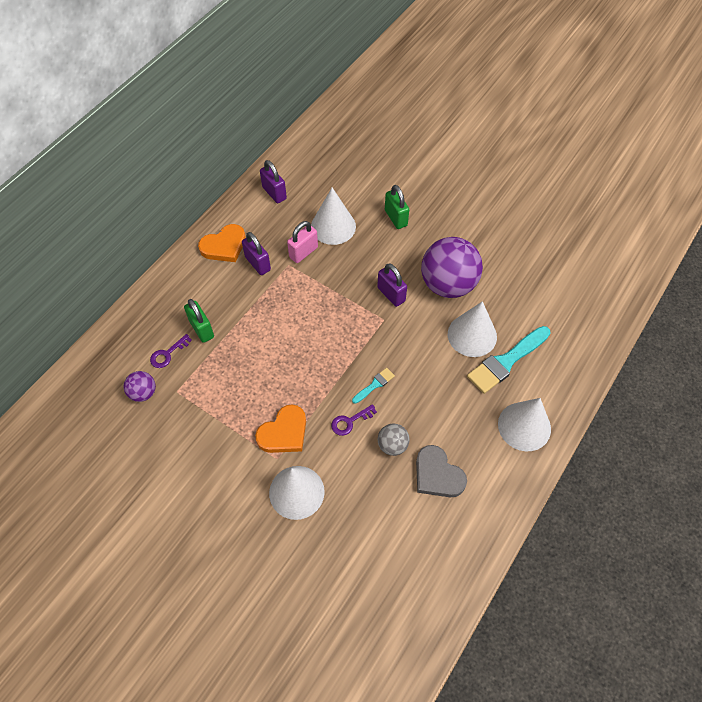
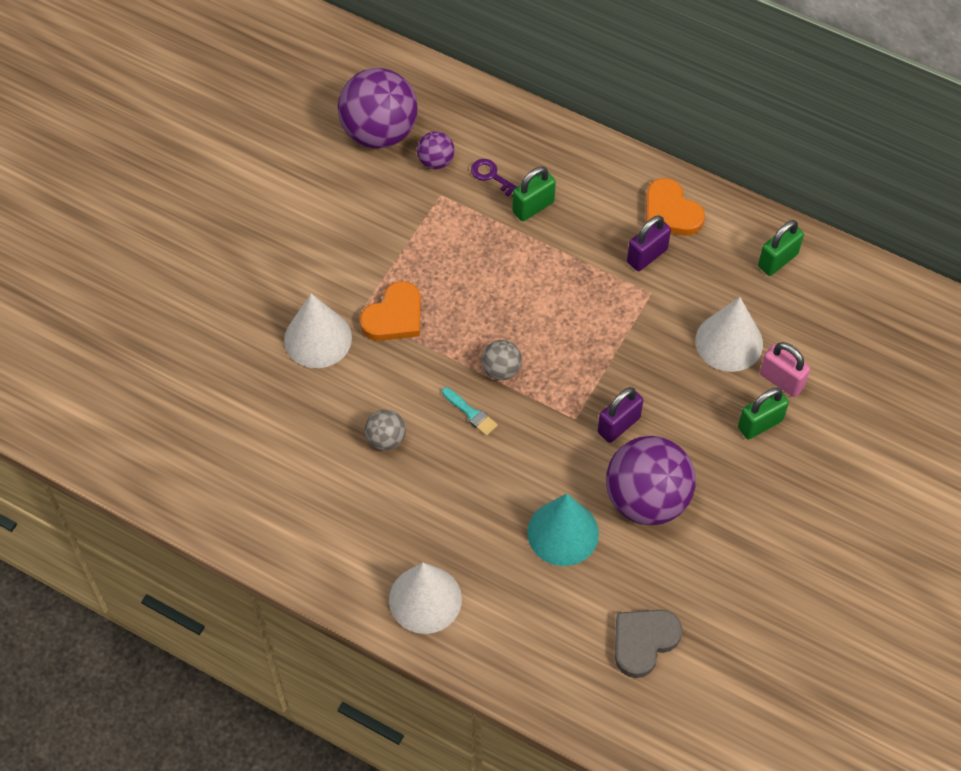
camera: 85 degrees right, 0 degrees up
(103, 433) = (379, 132): none -> purple ball
(274, 193) = (778, 260): purple padlock -> green padlock
(284, 432) = (394, 316): orange heart -> orange heart turned 90 degrees counterclockwise
(303, 252) = (675, 309): pink padlock -> pink padlock (781, 380)
(340, 362) = (501, 369): none -> grey ball
(349, 422) = (415, 388): purple key -> none
(437, 475) = (349, 493): grey heart -> grey heart (643, 641)
(472, 335) = (563, 532): white cone -> turquoise cone
(506, 361) = (524, 578): turquoise brush -> none

